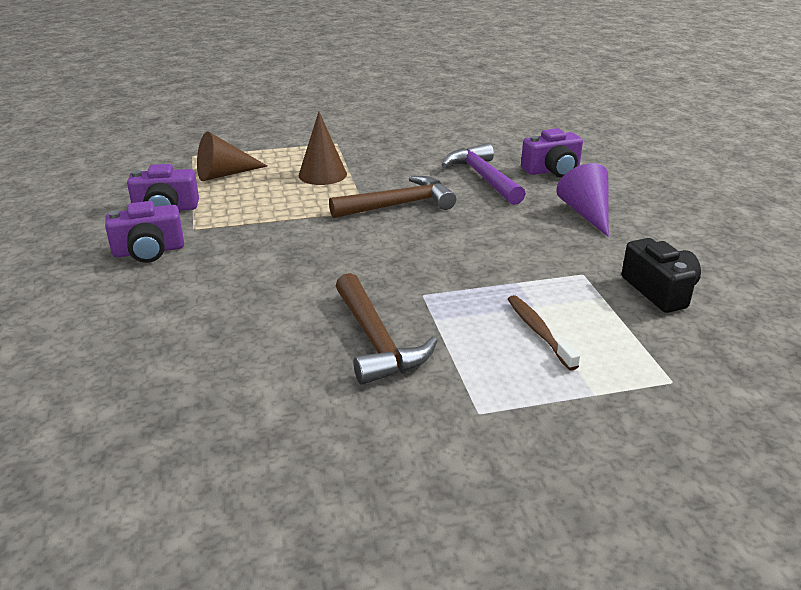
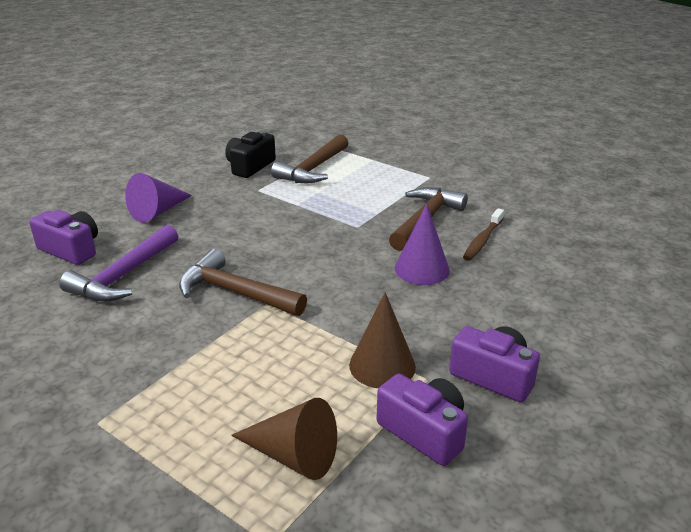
camera: 130 degrees left, 0 degrees up
(300, 290) = (422, 269): none -> purple cone
(322, 174) = (212, 375): brown cone -> brown cone (382, 365)
(538, 331) = (342, 183): brown toothbrush -> brown toothbrush (482, 240)
(607, 330) = (313, 169): none -> brown hammer

